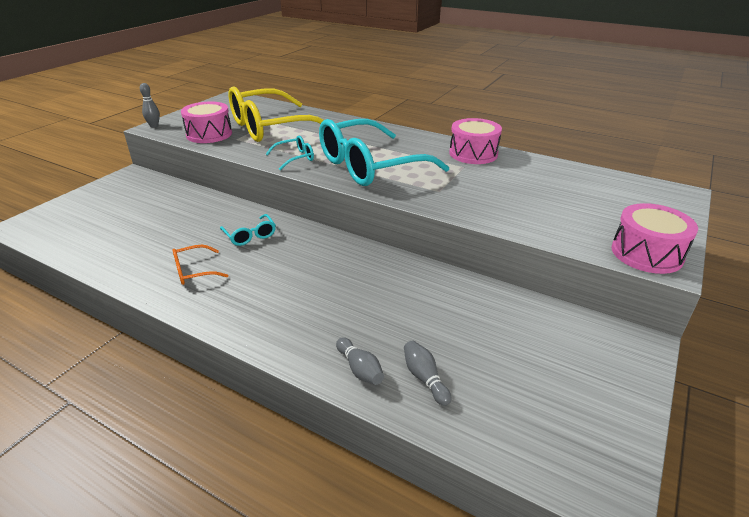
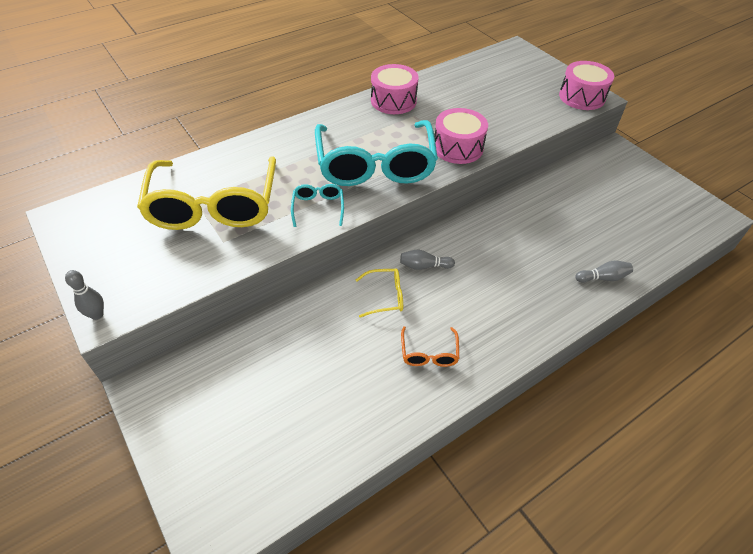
camera: 65 degrees left, 15 degrees up
(209, 134) = (185, 262): pink drum -> pink drum (458, 148)
(250, 235) = (385, 296): turquoise glasses -> yellow glasses
(424, 378) = (620, 249): grey bowling pin -> grey bowling pin (424, 266)

